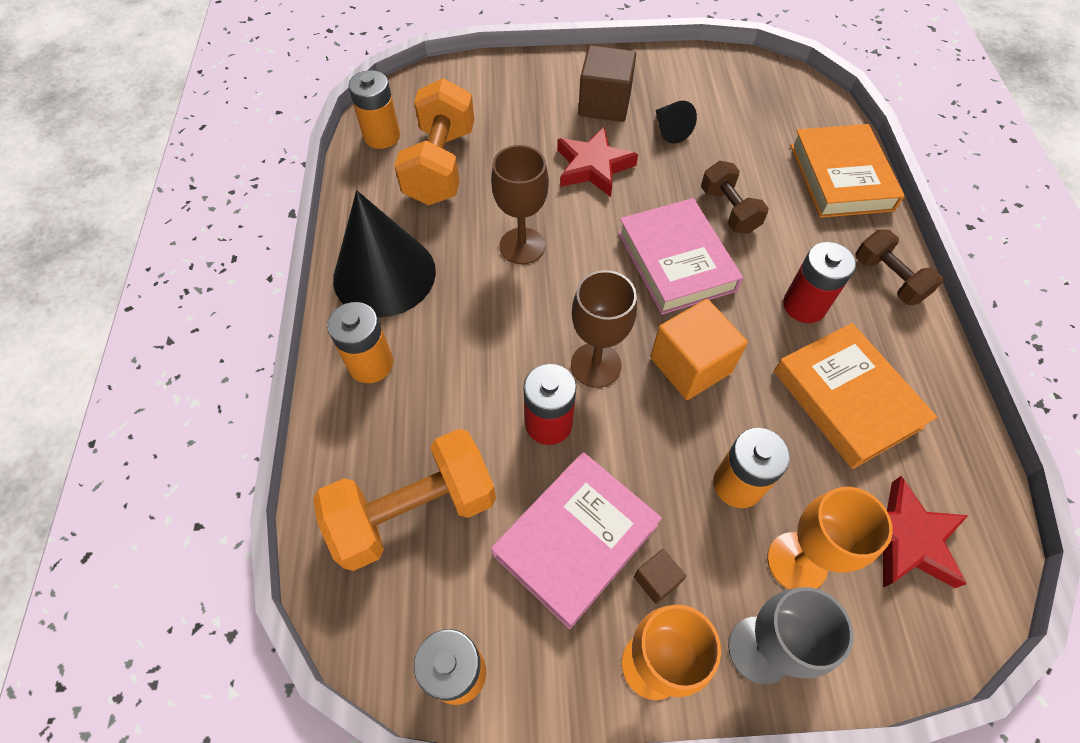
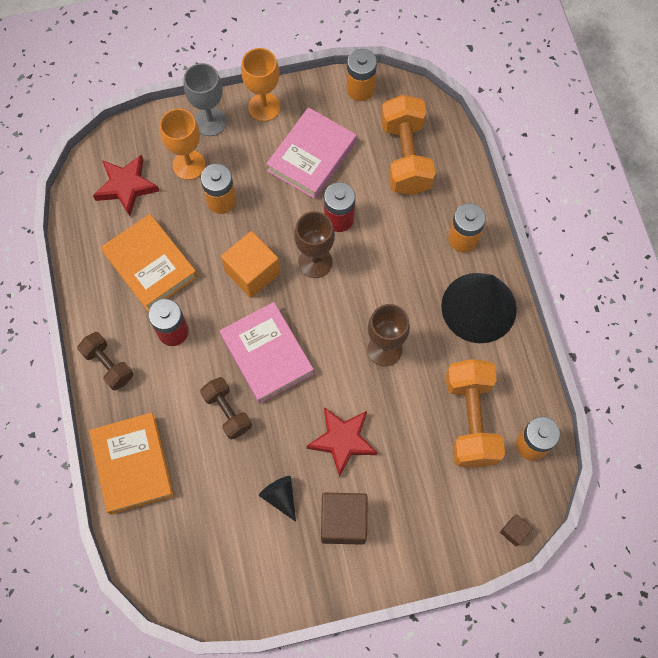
camera: 170 degrees right, 10 degrees up
(414, 511) = (405, 157): orange dumbbell -> orange dumbbell turned 60 degrees counterclockwise
(656, 580) = (265, 144): brown cube -> brown cube (514, 531)

